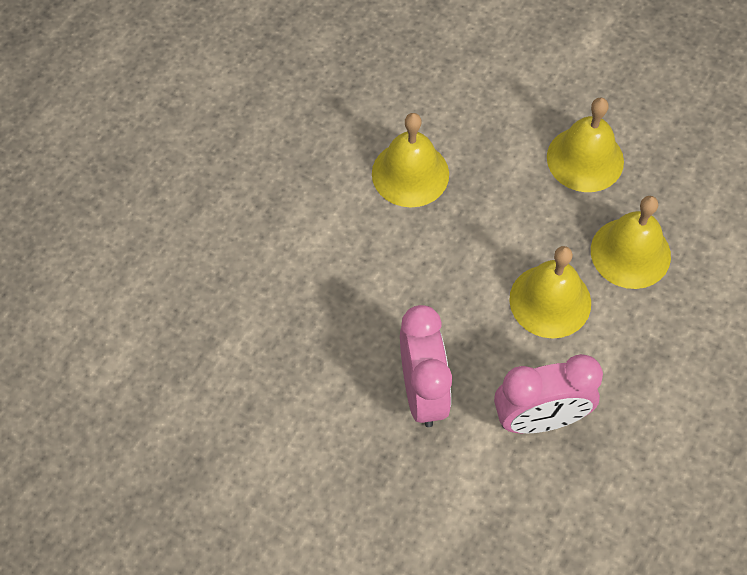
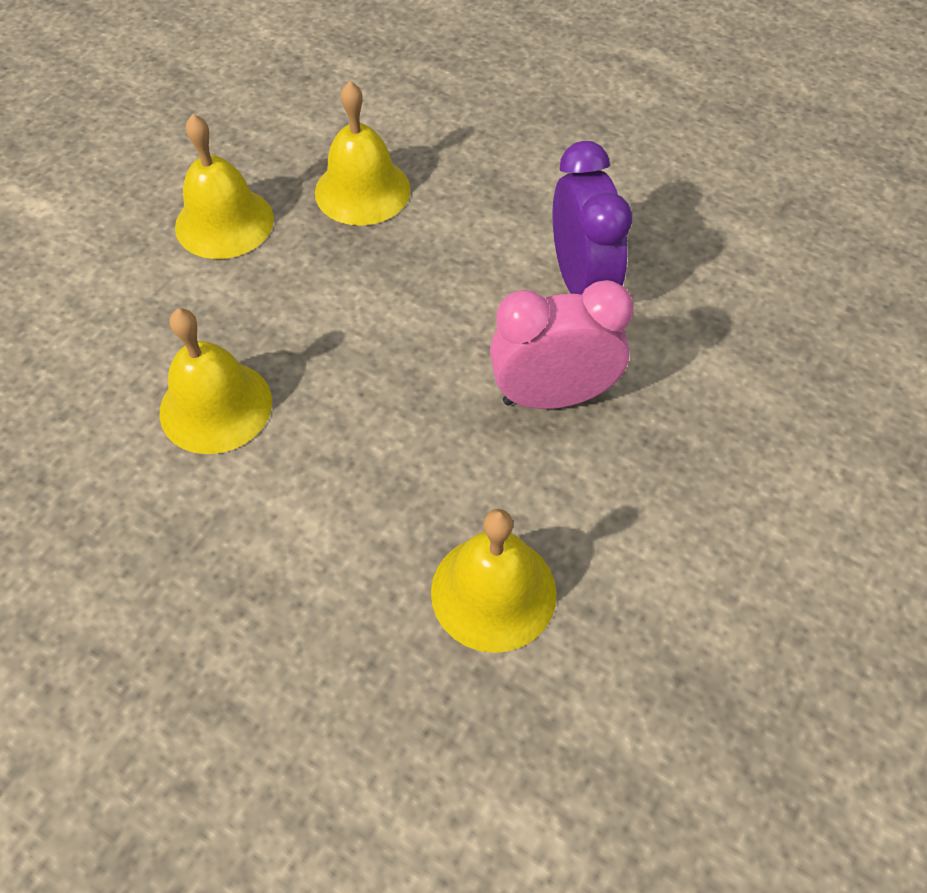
camera: 90 degrees left, 5 degrees down
(540, 419) = (581, 282): pink clock -> purple clock
(550, 301) = (424, 265): yellow bell -> yellow bell (493, 592)

